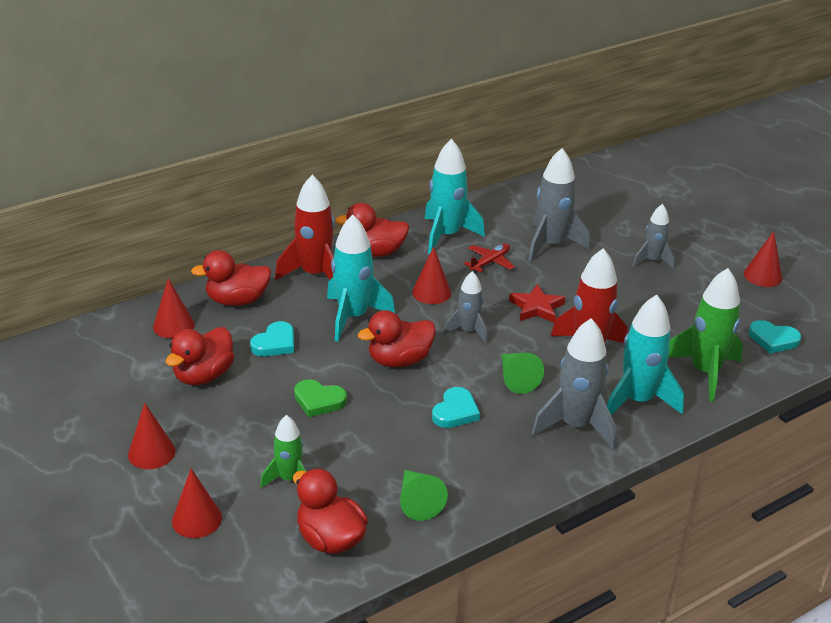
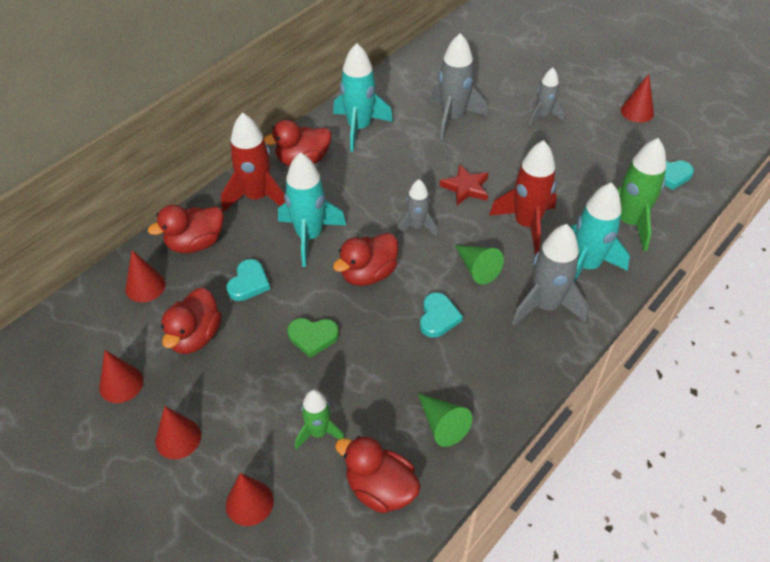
camera: 15 degrees left, 15 degrees up
(431, 292) = (369, 193): red cone -> red cone (121, 384)
(490, 262) = (408, 148): red plane -> none

